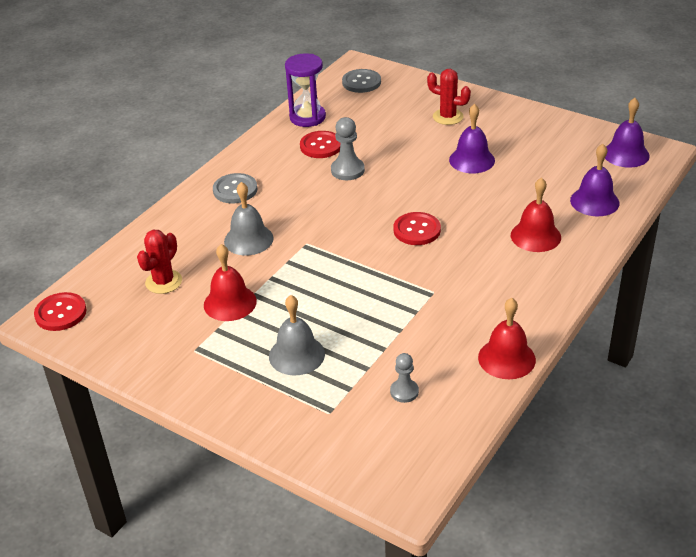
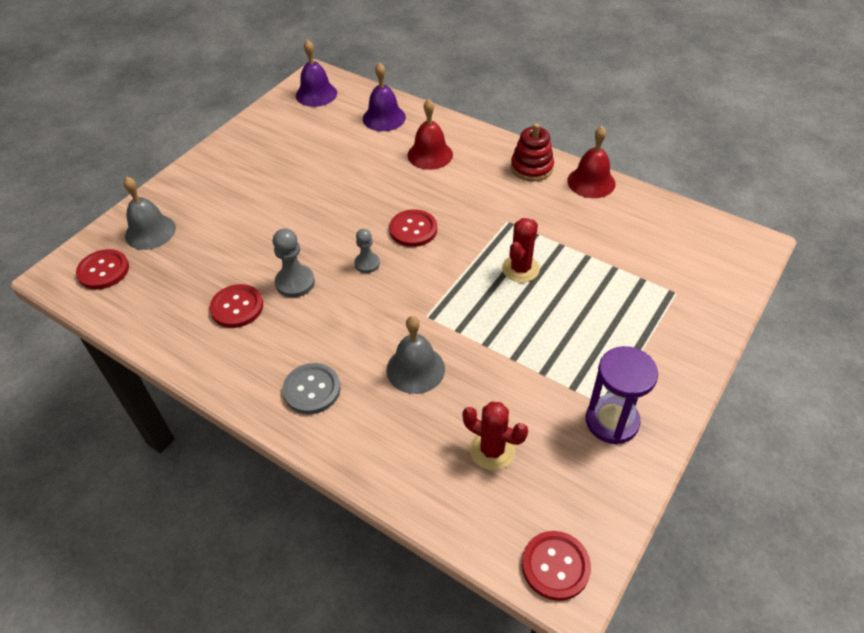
camera: 90 degrees left, 10 degrees up
(230, 303) = (528, 379): red bell -> none
(296, 355) = (604, 318): grey bell -> grey bell (150, 232)
(307, 117) = (166, 322): purple hourglass -> purple hourglass (612, 421)
(361, 82) = (103, 271): grey button -> red button
(404, 392) = (640, 243): grey pawn -> grey pawn (367, 263)
(448, 117) = (212, 200): red cactus -> red cactus (520, 269)
(472, 160) = (300, 187): purple bell -> none
(525, 311) = (531, 168): none -> red stacking toy

